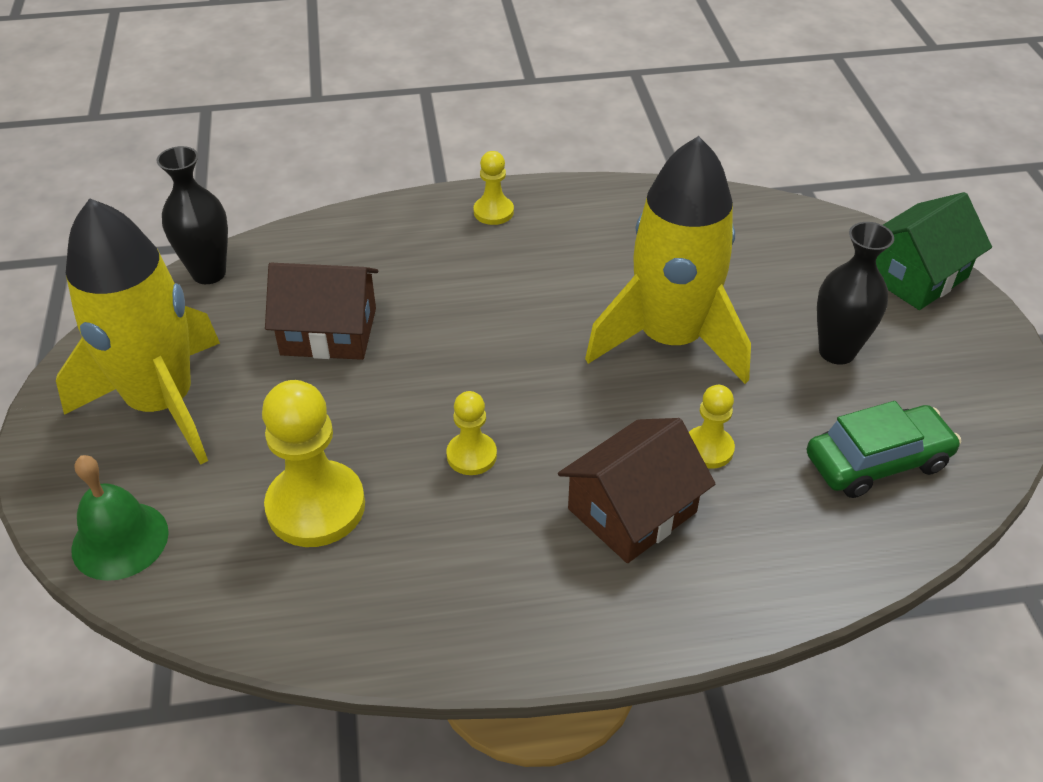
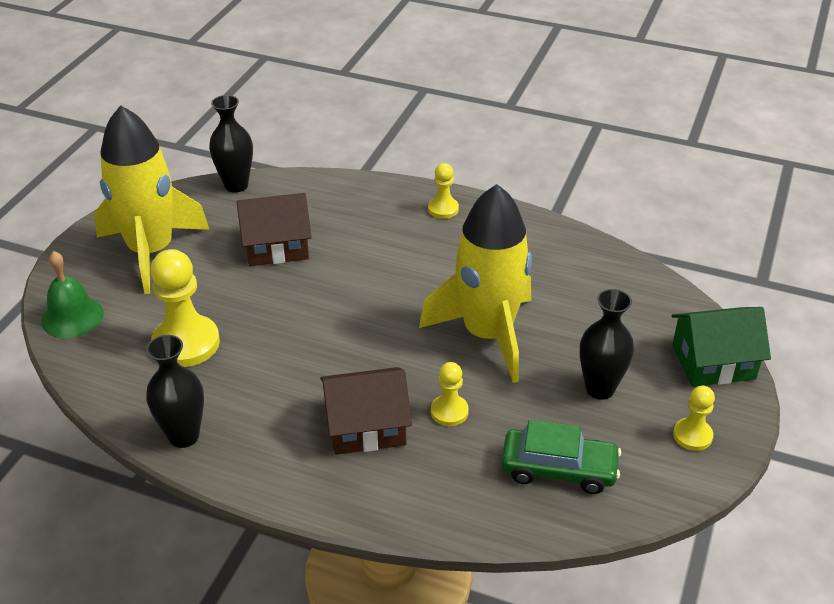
camera: 30 degrees right, 5 degrees down
(329, 331) = (276, 246): brown house -> brown house turned 45 degrees counterclockwise
(418, 632) = (184, 436): none -> black vase
(471, 455) = (298, 352): yellow pawn -> yellow pawn (692, 435)

